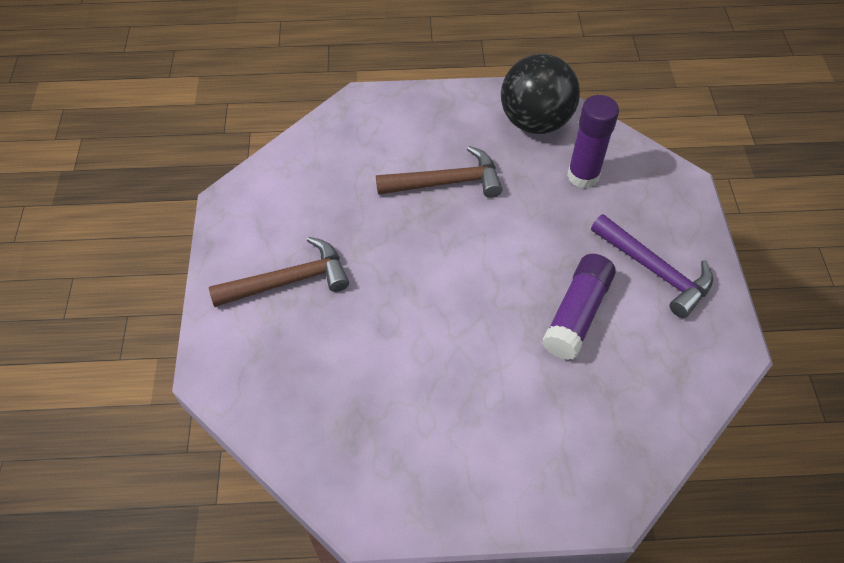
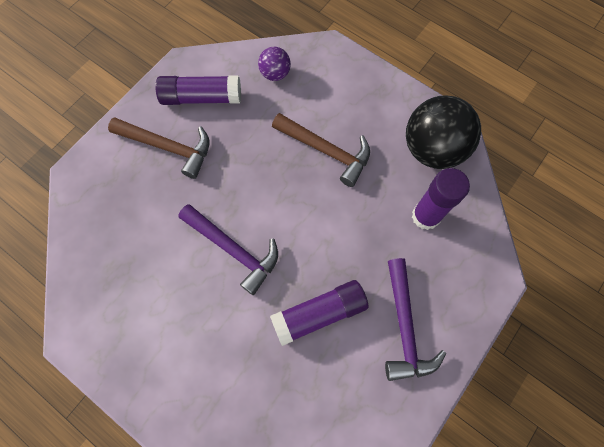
camera: 40 degrees right, 15 degrees up
(278, 216) = (201, 97): none -> purple glue stick
(332, 151) = (275, 74): none -> purple ball
(447, 320) = (234, 250): none -> purple hammer

